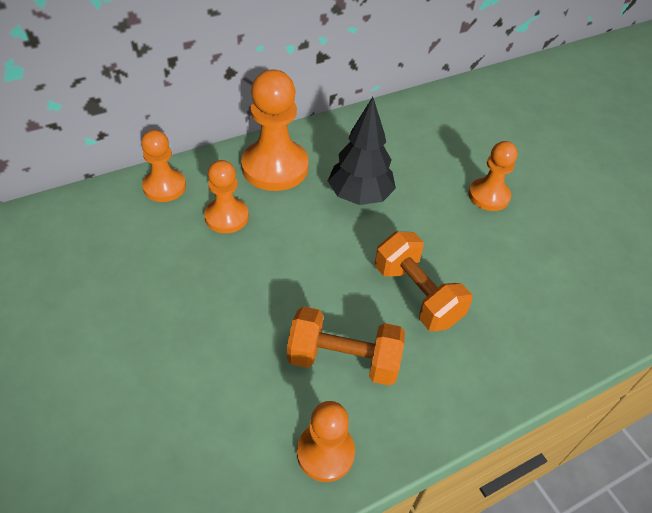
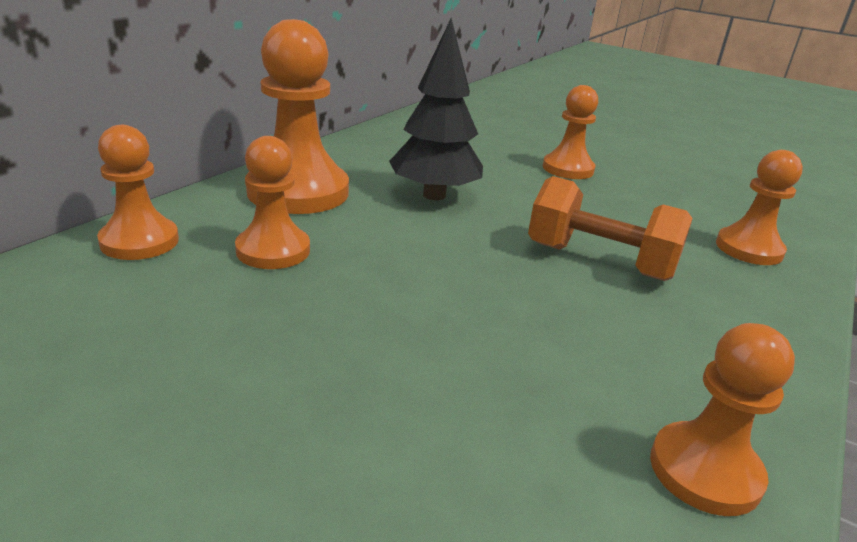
camera: 30 degrees left, 20 degrees down
(343, 360) = (596, 351): orange dumbbell -> none
(545, 324) = (749, 249): none -> orange pawn

